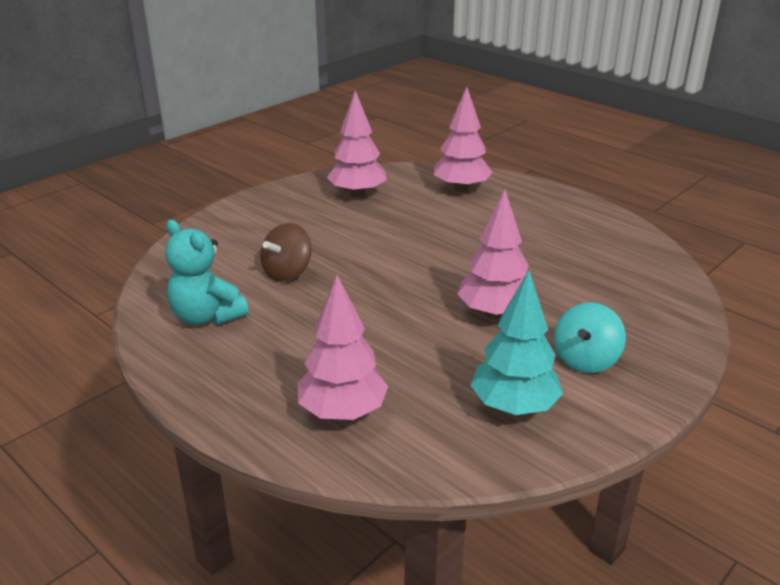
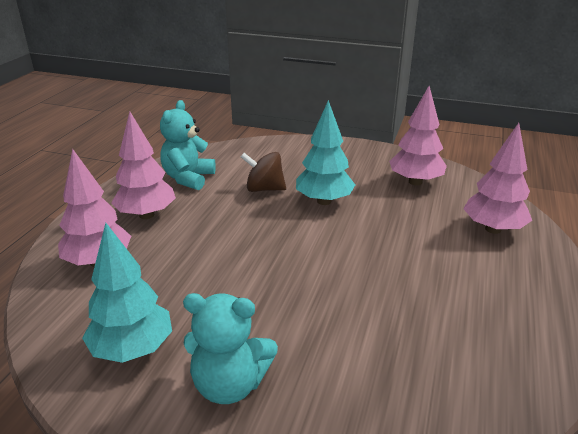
camera: 65 degrees right, 0 degrees up
(346, 246) = (324, 201): none -> turquoise tree
(494, 313) = (276, 303): pink tree -> pink tree (146, 215)
(585, 360) = (229, 384): turquoise spinning top -> turquoise teddy bear

